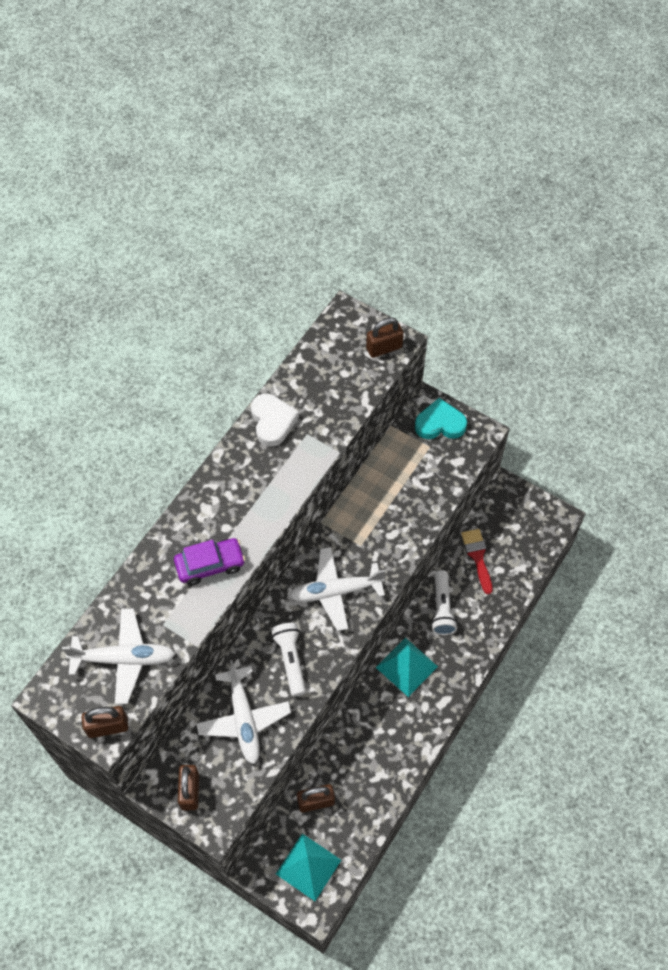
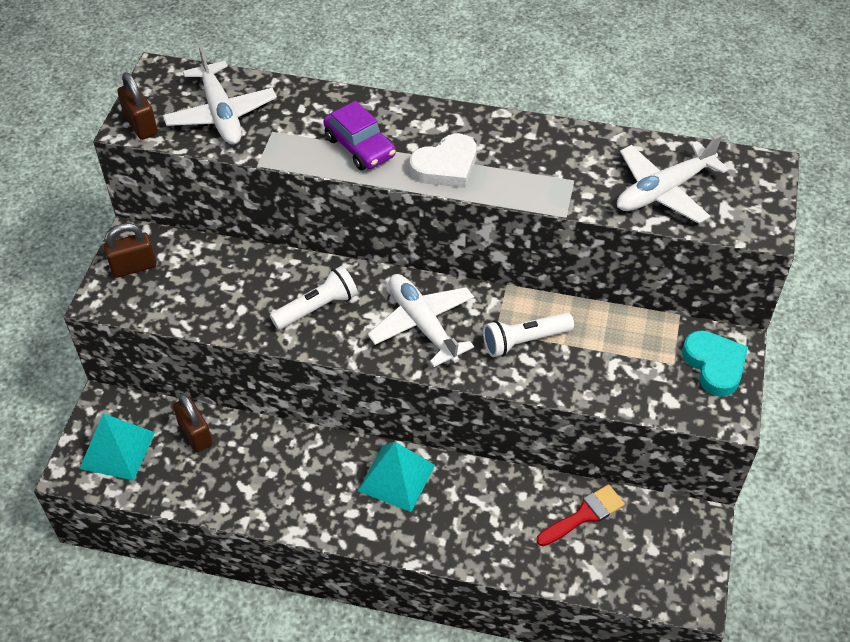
camera: 70 degrees right, 10 degrees down
(244, 719) = (230, 287): white plane -> white plane (663, 191)
(272, 421) = (572, 145): white heart -> white heart (446, 166)
(384, 348) = (743, 217): brown padlock -> none
(442, 608) = (492, 494): white flashlight -> white flashlight (524, 341)

